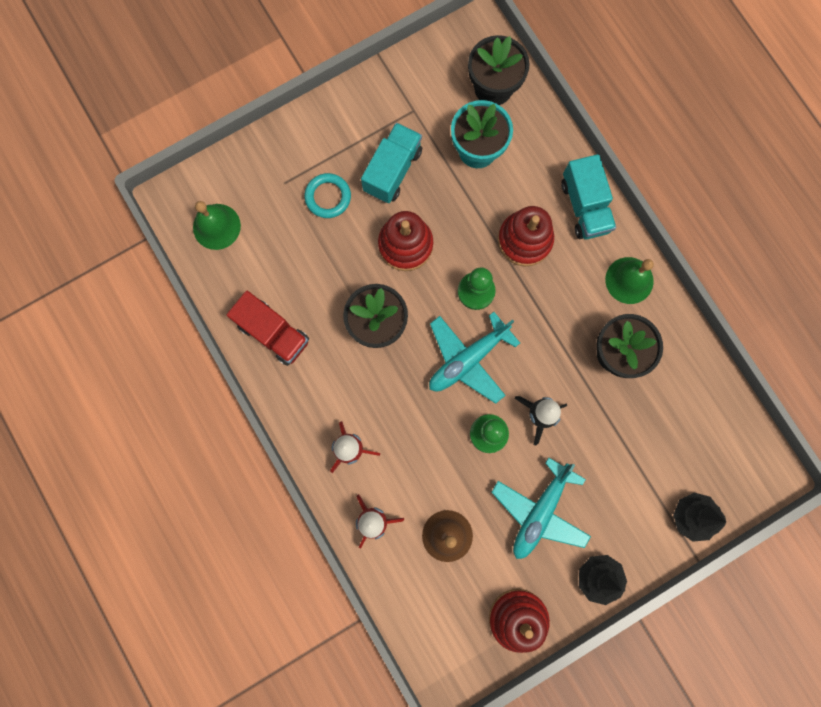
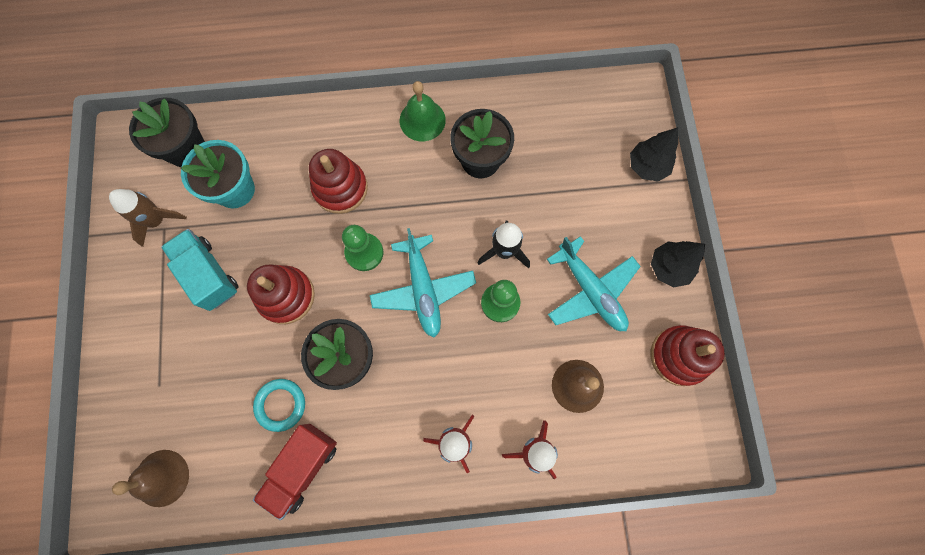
camera: 65 degrees left, 5 degrees down
(216, 226) = (161, 478): green bell -> brown bell
(273, 333) = (302, 467): red truck -> red truck turned 150 degrees clockwise
(328, 197) = (198, 348): turquoise ring -> turquoise ring (281, 405)
(417, 101) = (157, 221): none -> brown rocket
(584, 206) = (338, 125): turquoise truck -> none

